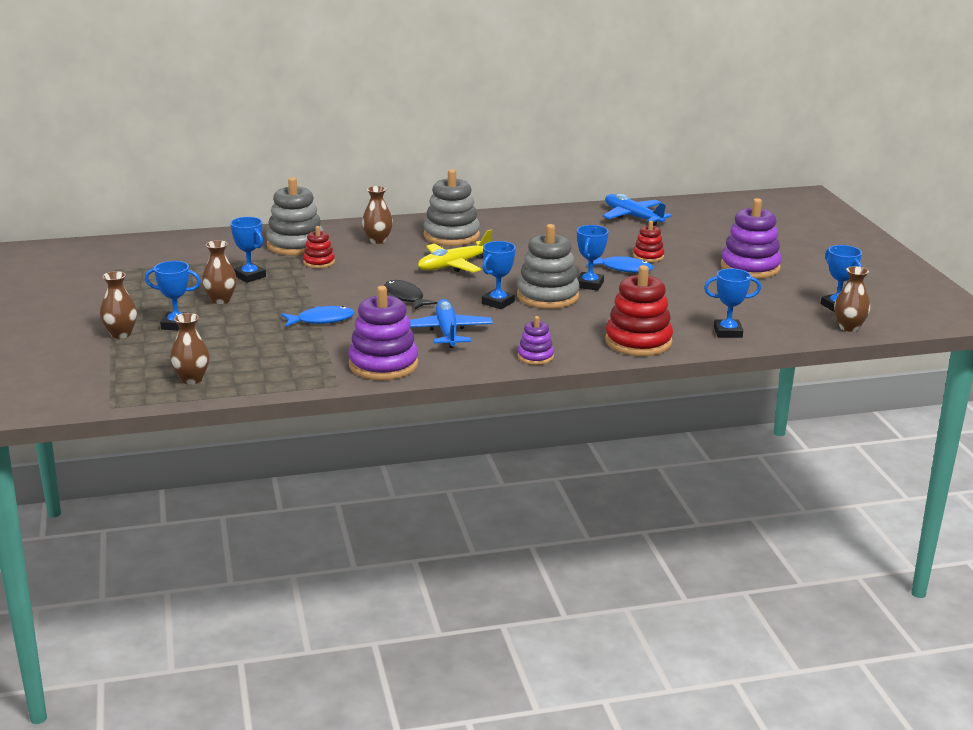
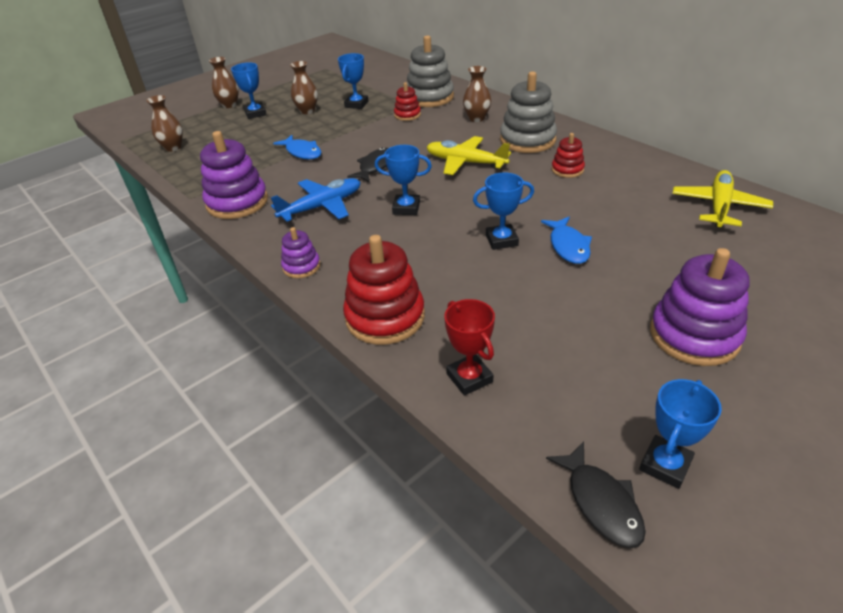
camera: 65 degrees right, 15 degrees up
(547, 296) = (447, 227): grey stacking toy -> none
(633, 217) = (719, 206): blue plane -> yellow plane
(648, 256) = (622, 251): red stacking toy -> red stacking toy (567, 170)
(728, 332) = (469, 378): blue trophy -> red trophy
(849, 327) = (601, 502): brown vase -> black fish

